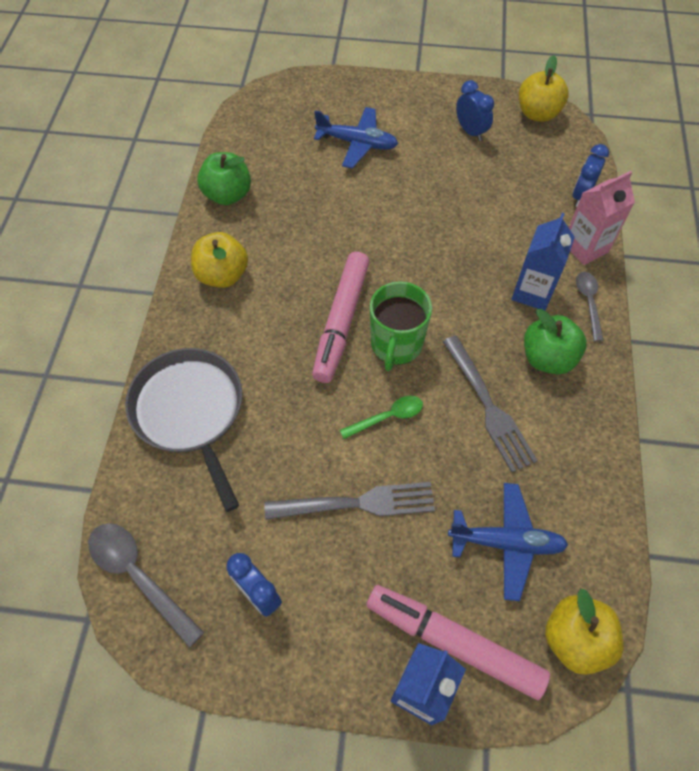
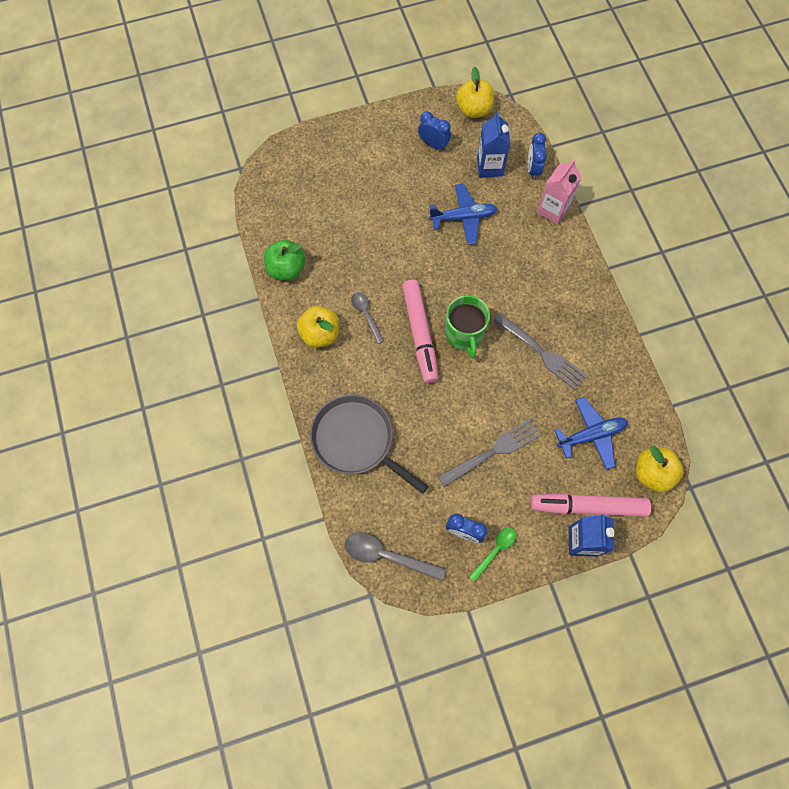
camera: 25 degrees left, 10 degrees up
(357, 143) = (357, 187): blue plane -> blue plane (463, 217)
(388, 417) = (483, 387): green spoon -> green spoon (495, 550)
(532, 292) = (533, 259): blue carton -> blue carton (489, 166)
(547, 358) = (563, 303): green apple -> none
(588, 302) = (572, 251): grey spoon -> grey spoon (366, 314)

